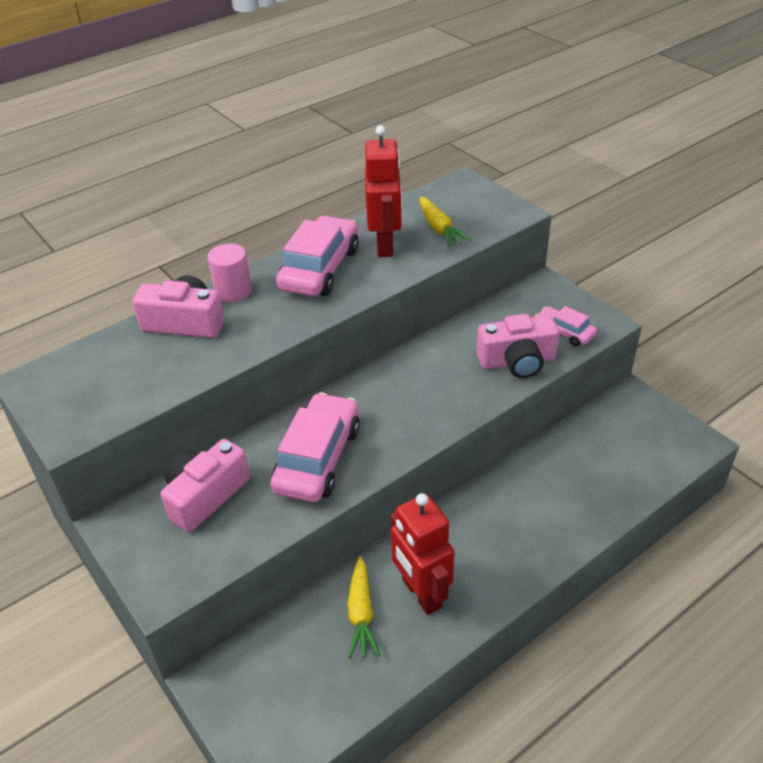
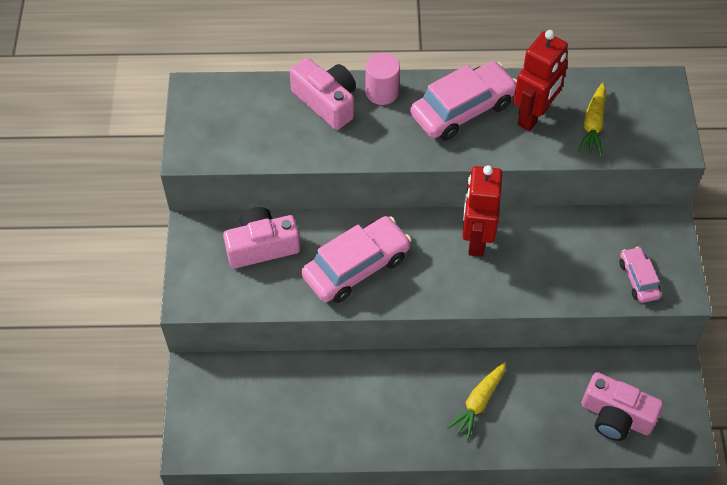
camera: 35 degrees right, 15 degrees up
(361, 613) = (318, 394): yellow carrot -> yellow carrot (478, 403)
(421, 593) = (368, 409): red robot -> red robot (476, 239)
(517, 361) = (573, 281): pink camera -> pink camera (616, 416)

